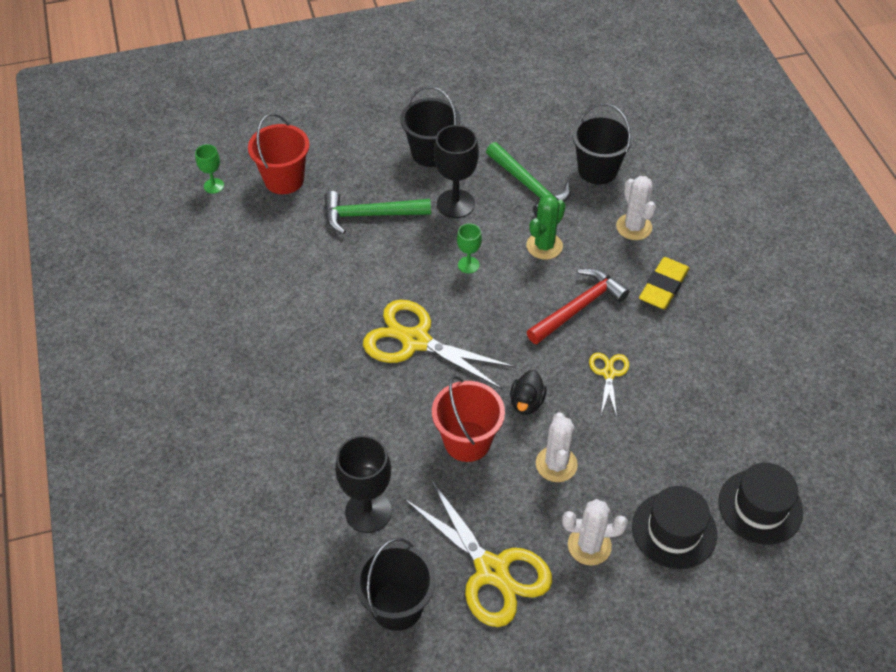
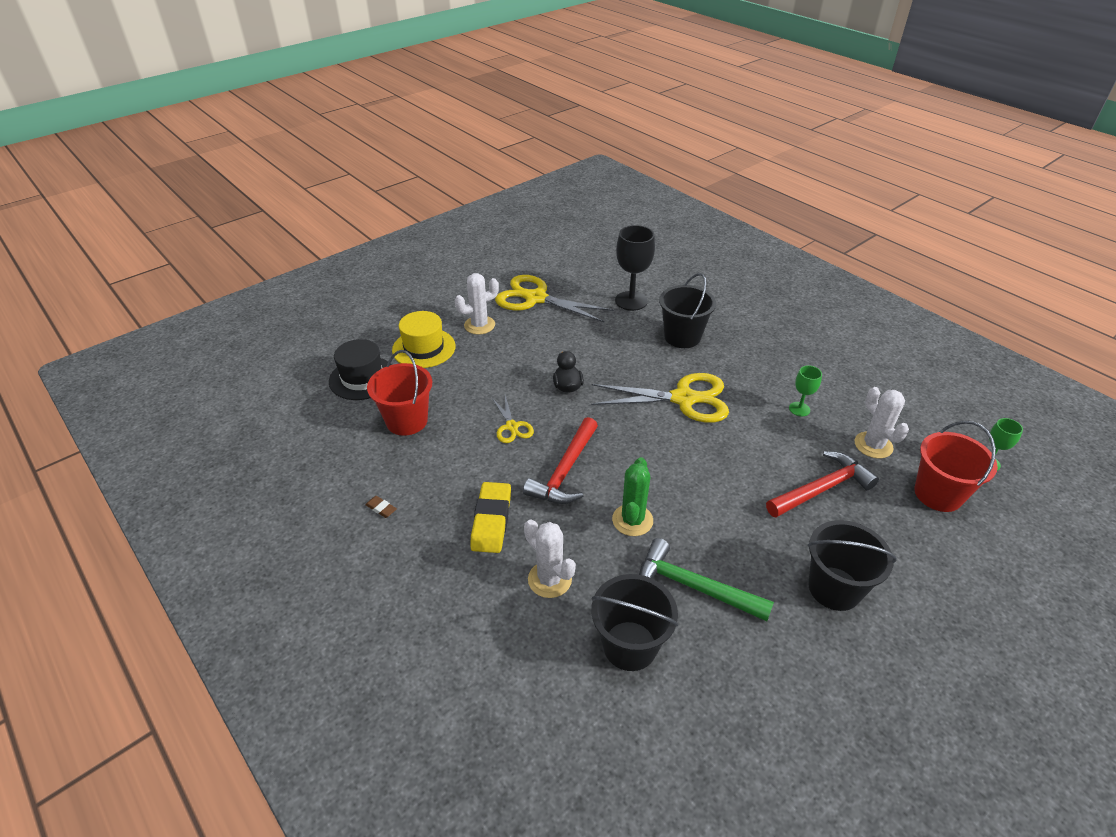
camera: 155 degrees right, 10 degrees down
(370, 215) = (822, 488): green hammer -> red hammer
(397, 606) = (581, 272): black bucket -> black bucket (682, 337)
(455, 204) = (753, 533): black goblet -> none
(467, 441) = (595, 351): red bucket -> red bucket (407, 421)
(468, 265) = (690, 474): green goblet -> green goblet (799, 409)
(556, 464) = (523, 358): white cactus -> white cactus (873, 445)
(674, 530) = (424, 348): black hat -> yellow hat
(759, 332) = (381, 508): none -> brown eraser

